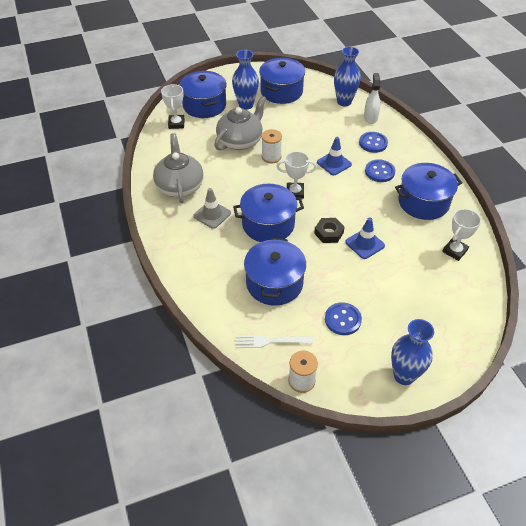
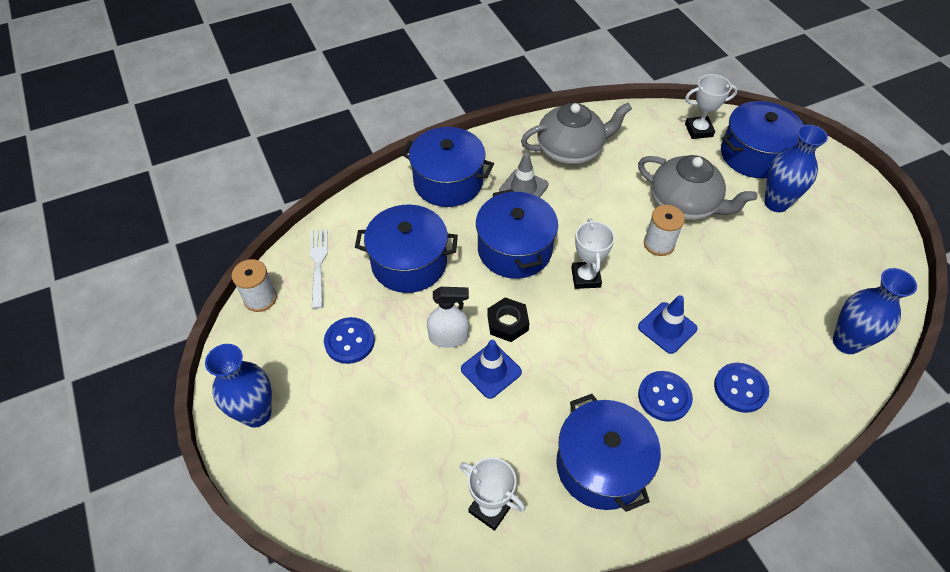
camera: 85 degrees right, 5 degrees up
(281, 91) = (834, 247): blue pot -> blue pot (448, 182)
(370, 118) = (815, 386): white spray bottle -> white spray bottle (448, 337)

